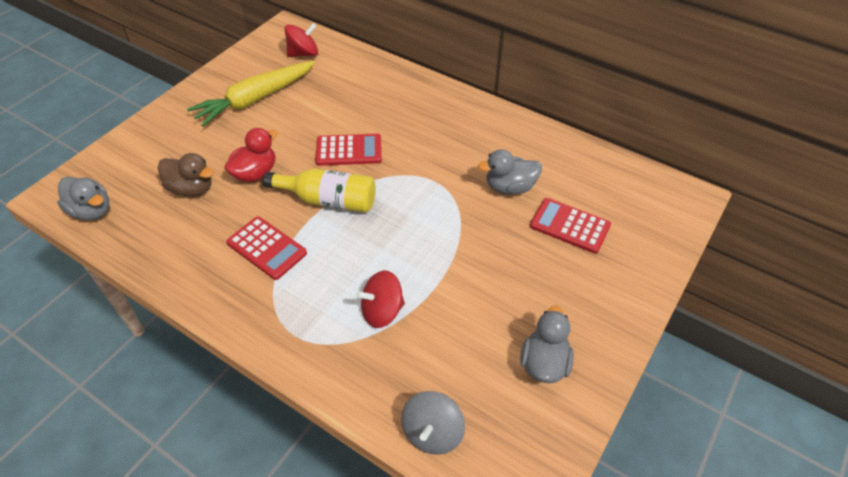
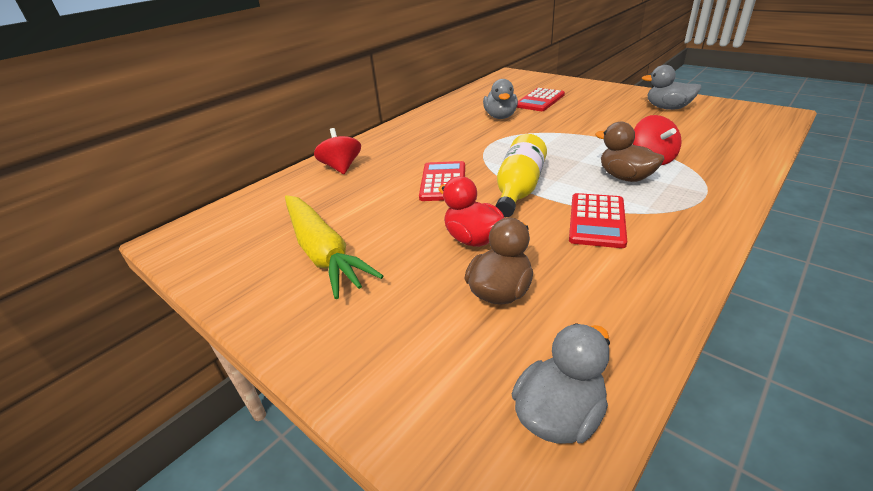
camera: 80 degrees left, 15 degrees down
(267, 248) = (597, 221): red calculator -> red calculator turned 150 degrees clockwise
(303, 54) = (245, 220): red spinning top -> red spinning top (341, 167)
(341, 280) = (625, 177): none -> brown duck
(432, 433) = (755, 138): grey spinning top -> none

